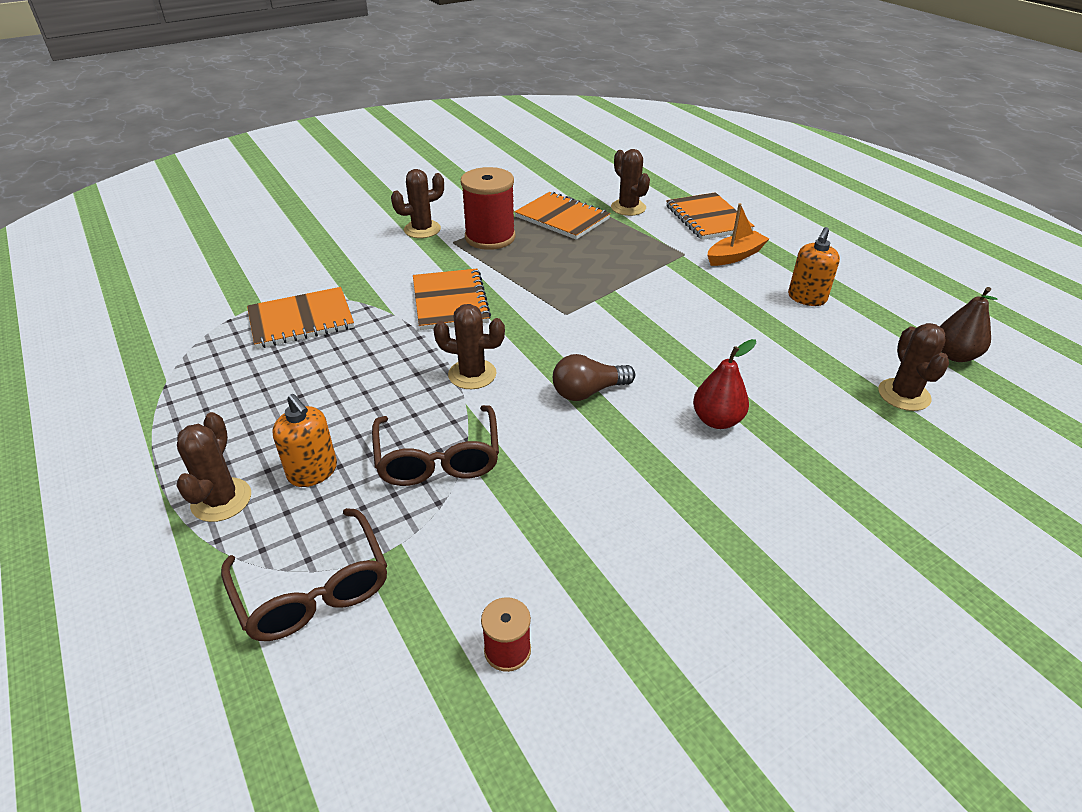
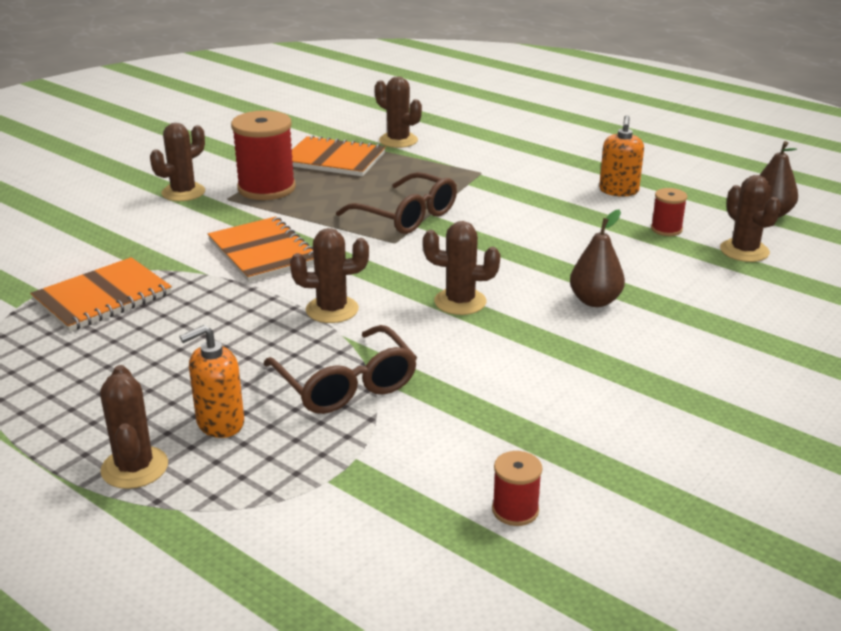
camera: 20 degrees left, 10 degrees down
(313, 472) = (220, 423): orange soap dispenser -> orange soap dispenser turned 120 degrees clockwise
(313, 589) = (293, 513): brown glasses -> brown glasses (406, 216)
(588, 392) = (460, 302): brown light bulb -> brown cactus
(708, 218) = (485, 139): orange notebook -> none
(717, 420) = (595, 301): red pear -> brown pear
(735, 256) = (531, 167): orange boat -> none
(833, 352) = (666, 229): none -> red spool

